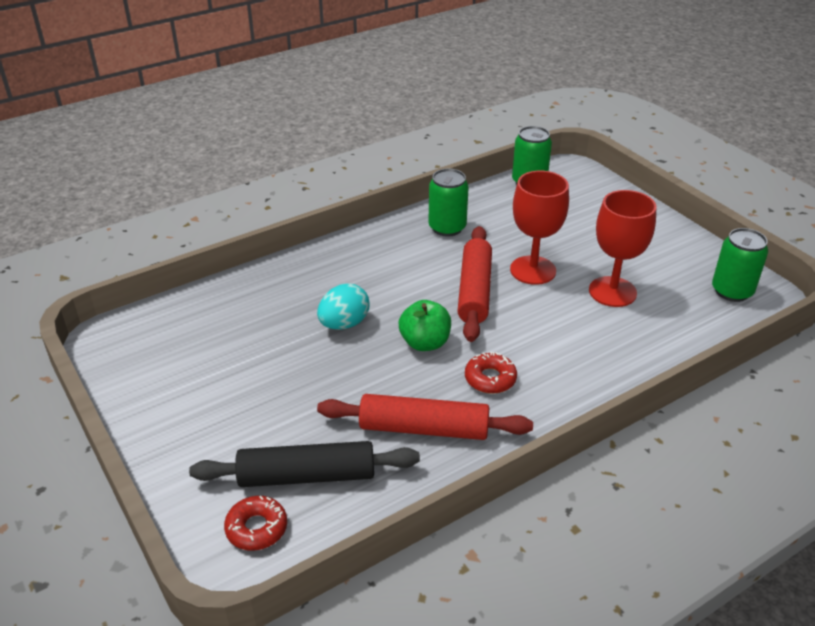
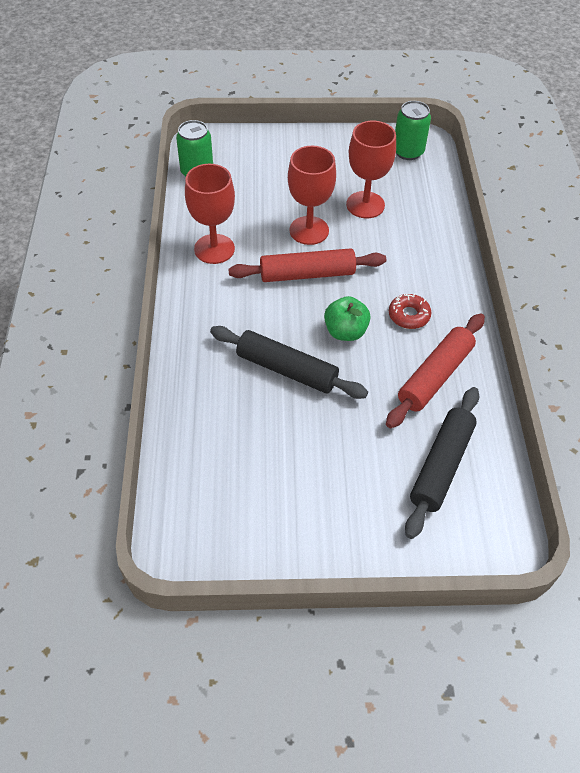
camera: 60 degrees left, 15 degrees up
(256, 528) = (475, 518): red donut -> none
(344, 324) = (287, 369): turquoise egg -> black rolling pin
(447, 228) = (214, 249): green can -> red goblet
(474, 291) = (307, 274): red rolling pin -> red rolling pin turned 45 degrees counterclockwise

